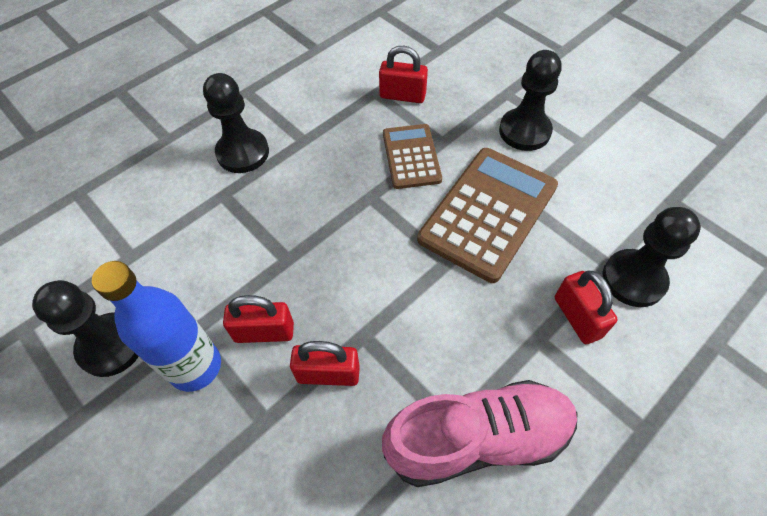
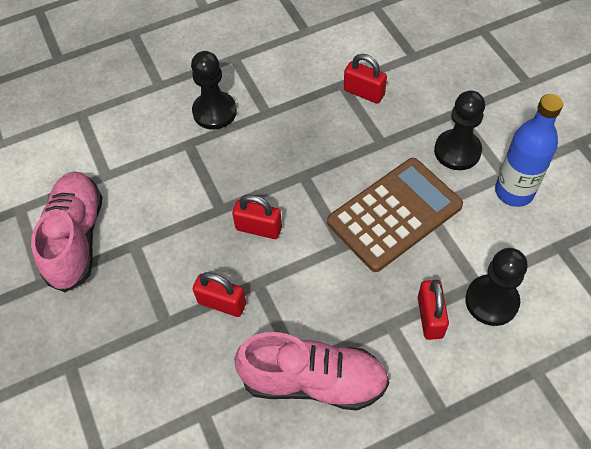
camera: 20 degrees right, 0 degrees up
(111, 345) = (76, 238): black pawn -> pink shoe
(195, 366) = (129, 270): blue bottle -> blue bottle (514, 192)
(264, 332) = (186, 259): red padlock -> red padlock (259, 228)
(411, 156) = (350, 149): brown calculator -> none

